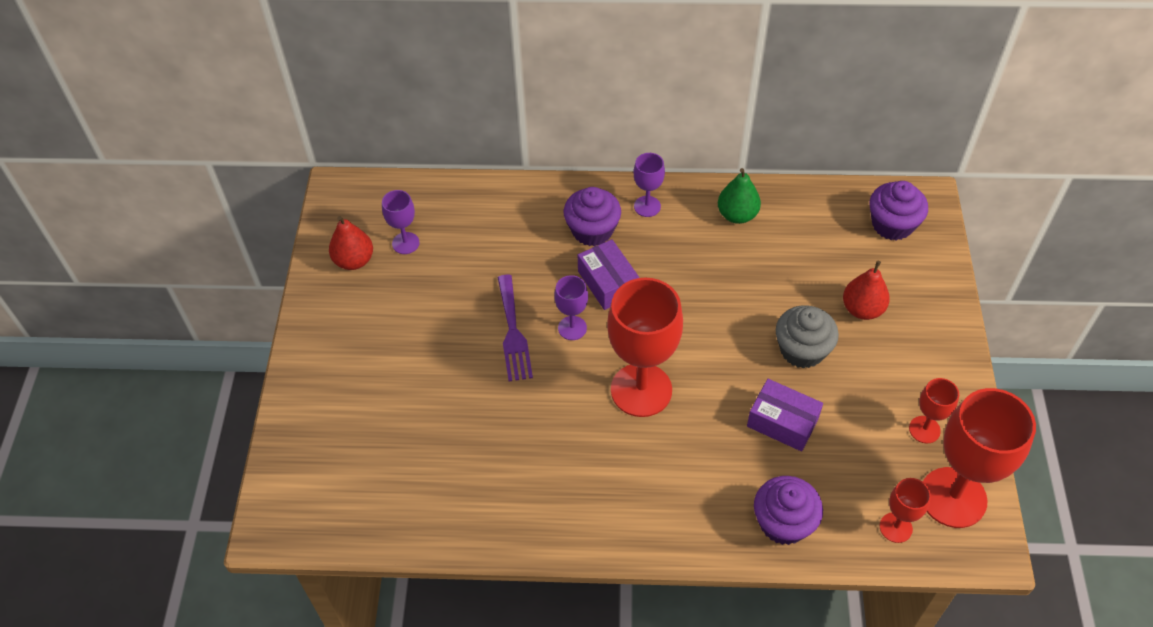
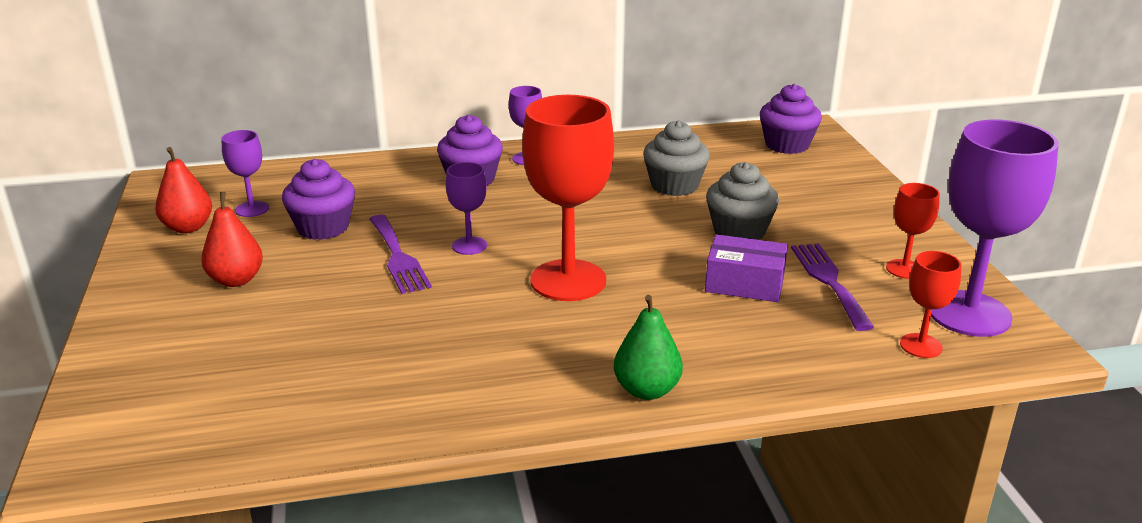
camera: 15 degrees left, 25 degrees down
(608, 283) = (501, 210): purple box -> none
(737, 215) = (625, 154): green pear -> green pear (646, 390)
(767, 272) = (674, 185): none -> grey cupcake
(783, 522) = (787, 361): purple cupcake -> purple cupcake (323, 227)
(853, 433) = (829, 281): none -> purple fork
(862, 309) = (788, 198): red pear -> red pear (236, 280)
(953, 497) = (969, 314): red goblet -> purple goblet

